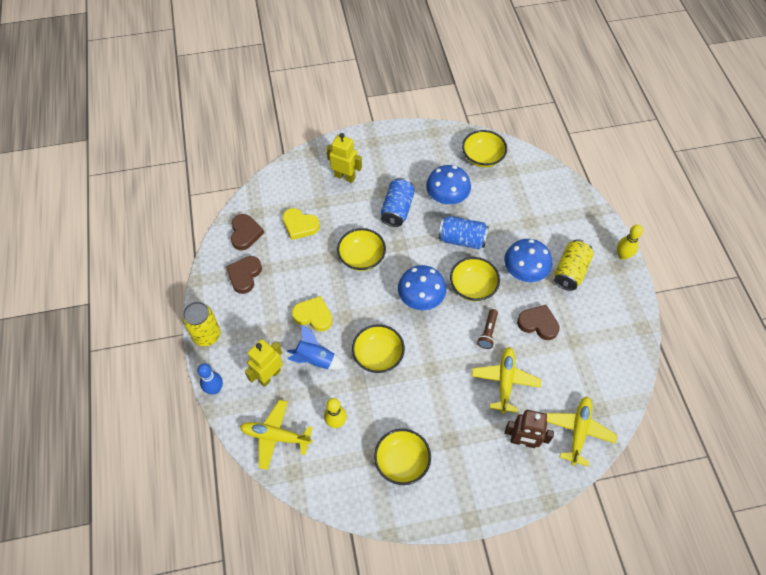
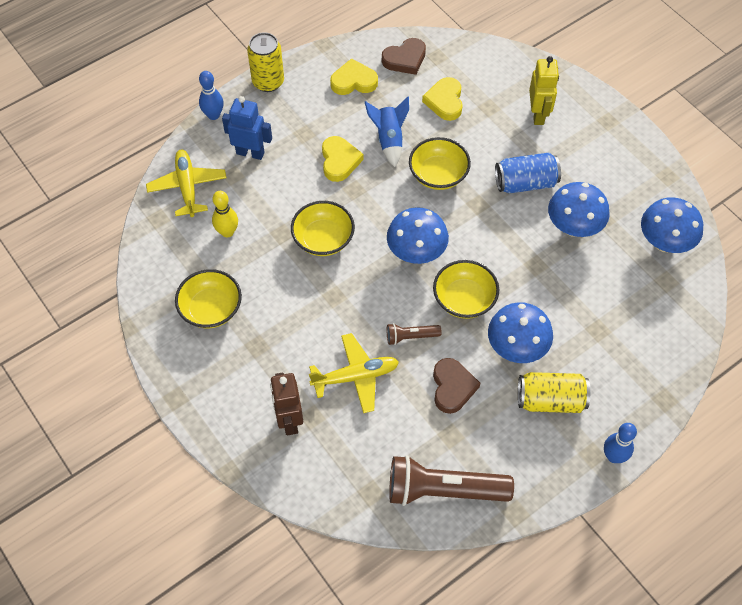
camera: 65 degrees right, 0 degrees up
(244, 275) = (354, 81): brown heart -> yellow heart
(269, 375) = (250, 153): yellow robot -> blue robot
(315, 360) = (288, 184): blue rocket -> blue rocket (389, 140)
(462, 239) = (524, 264): blue can -> none
(482, 157) = (664, 243): yellow bowl -> blue mushroom
(578, 431) = (330, 477): yellow plane -> none
(613, 363) = (443, 490): none -> brown flashlight
(622, 255) = (613, 456): yellow bowling pin -> blue bowling pin

